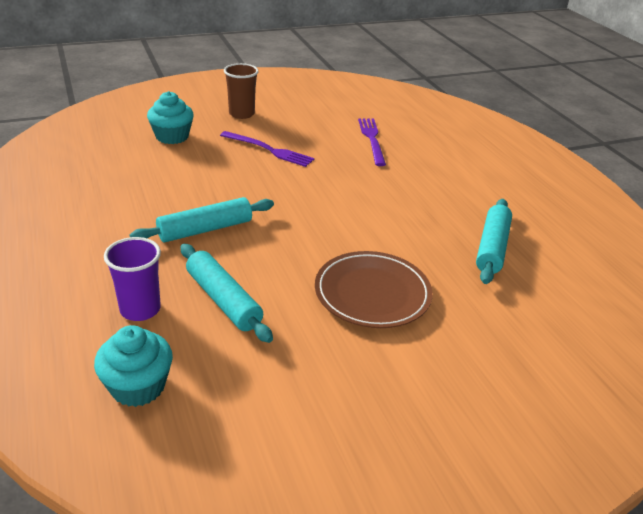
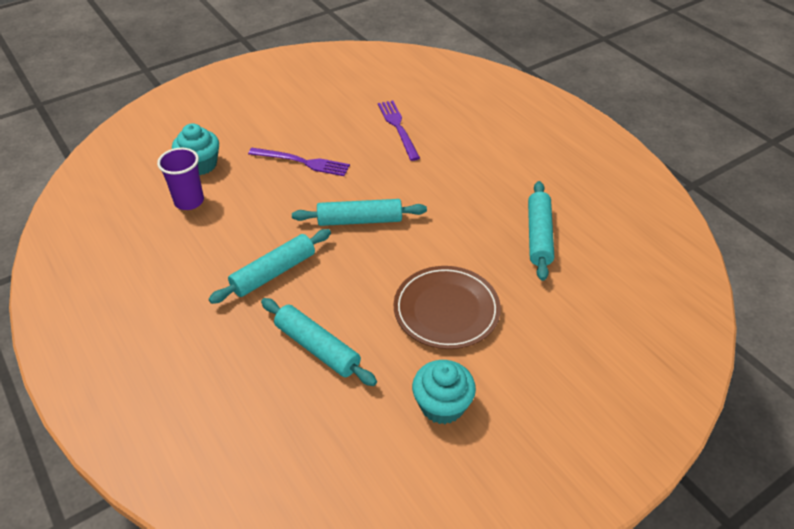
camera: 10 degrees left, 10 degrees up
(138, 386) = (274, 453): turquoise cupcake -> turquoise cupcake (442, 405)
(140, 309) = (246, 375): purple cup -> purple cup (189, 201)
(241, 114) = (259, 120): brown cup -> none
(308, 203) = (359, 220): none -> turquoise rolling pin

